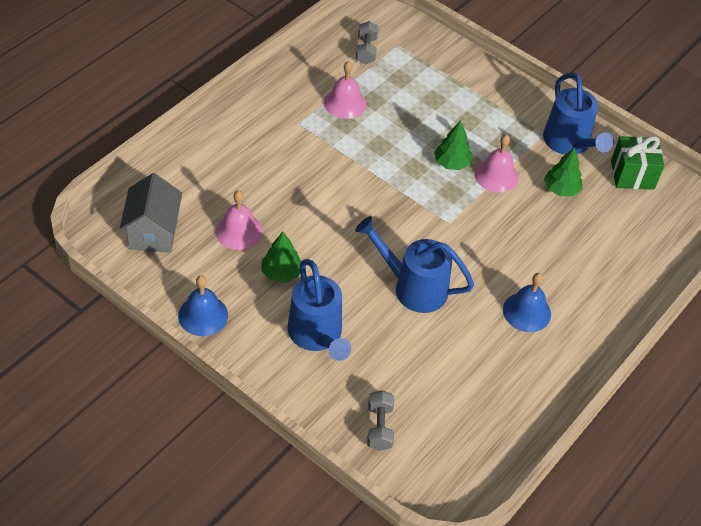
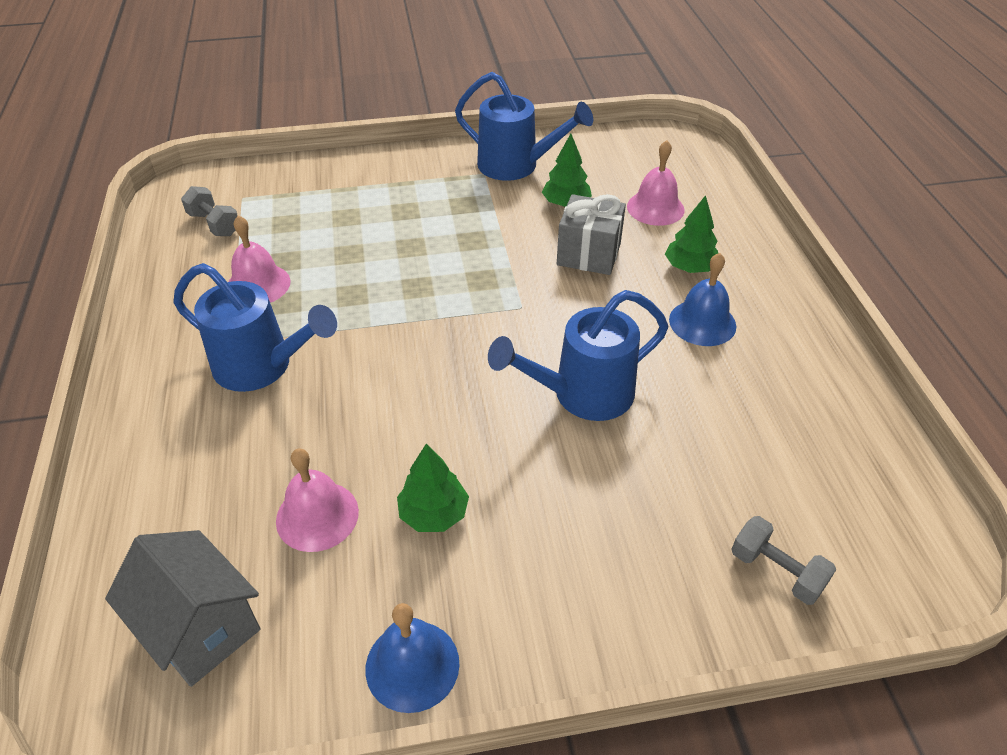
camera: 45 degrees left, 5 degrees down
(317, 336) = (573, 542): blue watering can -> blue watering can (263, 367)
(451, 163) = (444, 256): green tree -> green tree (689, 267)
(496, 175) = (498, 235): pink bell -> pink bell (655, 208)
(526, 227) = (588, 254): none -> grey gift
(632, 175) = (597, 152): green gift -> none

